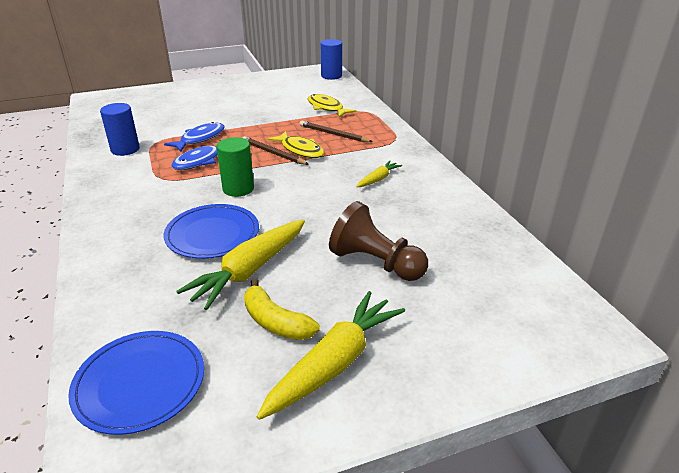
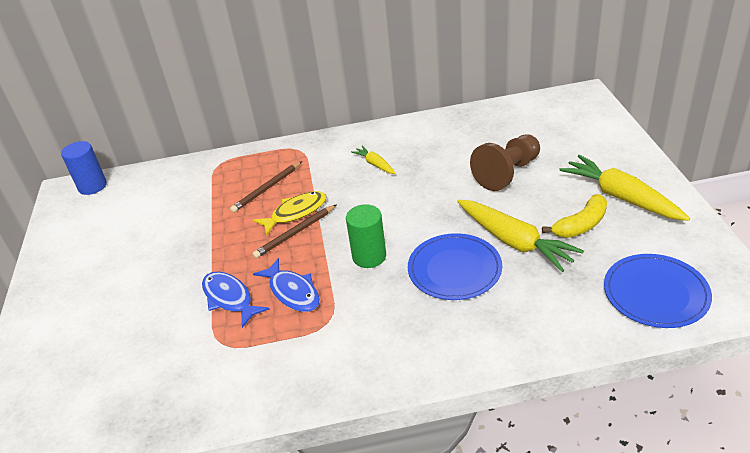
camera: 75 degrees left, 5 degrees up
(125, 149) = (230, 373): blue cylinder -> none
(327, 108) = (193, 192): yellow fish -> none

